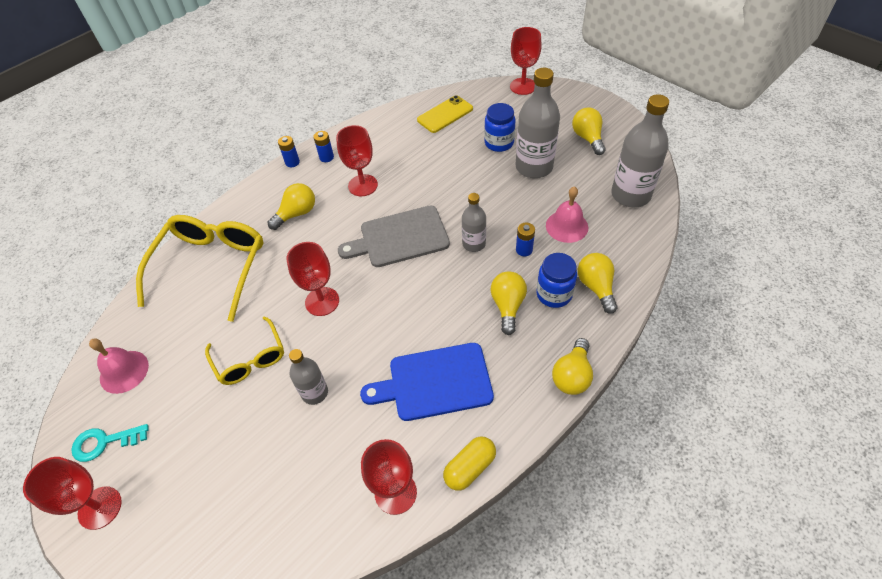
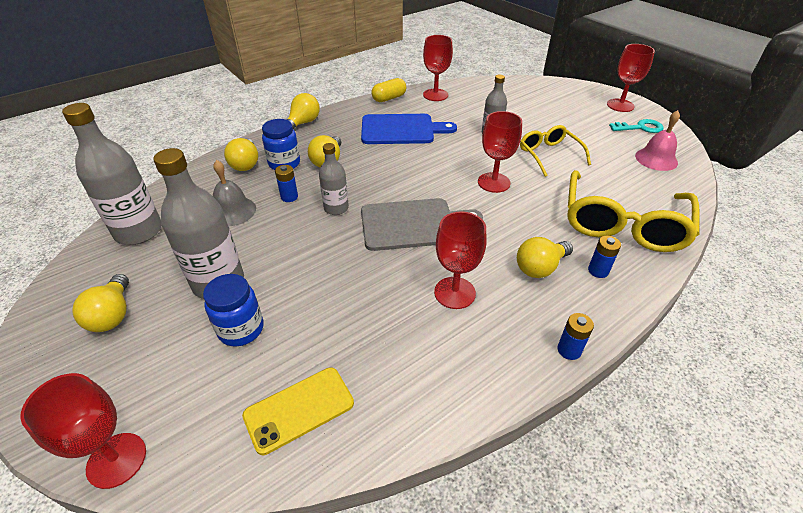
camera: 175 degrees left, 10 degrees down
(326, 157) = (513, 350): blue battery -> blue battery (598, 271)
(567, 226) = (232, 211): pink bell -> grey bell

